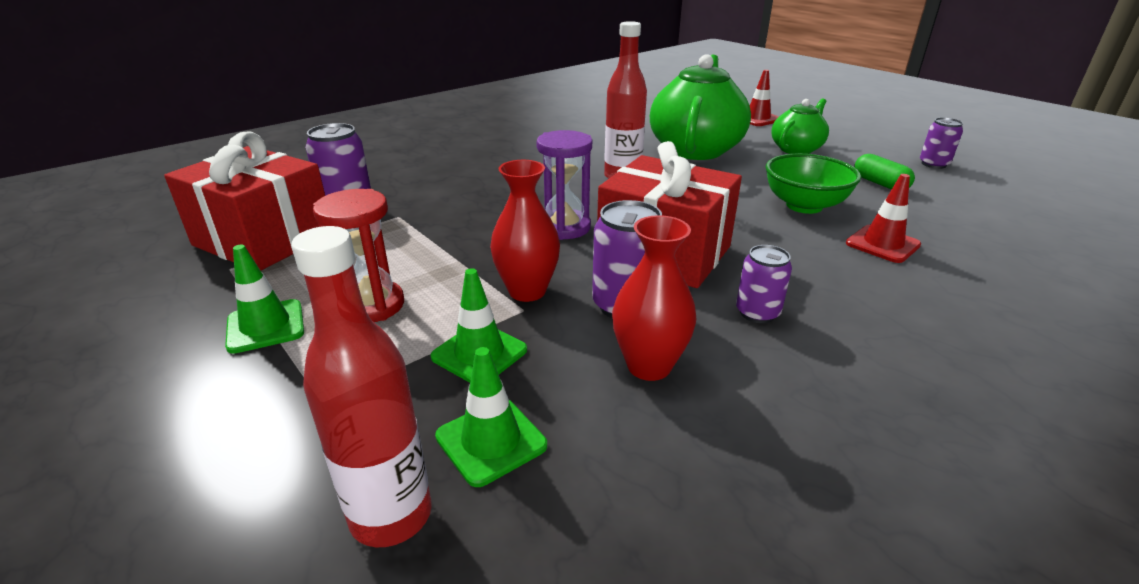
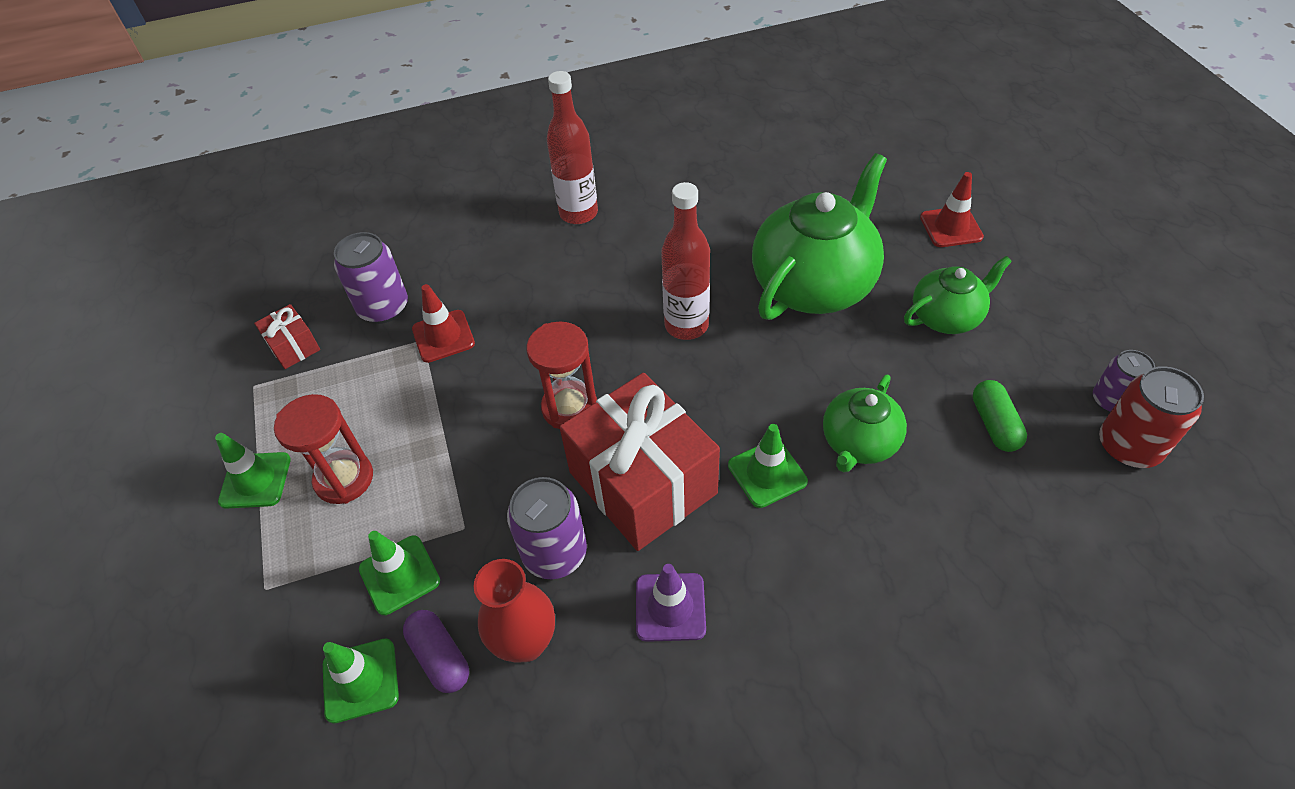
camera: 25 degrees right, 20 degrees up
(264, 239) = (293, 347): red gift -> red gift, size x0.44
(391, 515) = (265, 725): red bottle -> red bottle (578, 213)
(527, 291) = (480, 502): red vase -> none
(564, 227) = (569, 407): purple hourglass -> red hourglass
(569, 399) = (440, 657): none -> purple capsule
(756, 230) = (767, 473): none -> green traffic cone
(757, 313) = (670, 607): purple can -> purple traffic cone
(804, 206) = (858, 443): green bowl -> green teapot
(882, 244) = (892, 543): red traffic cone -> red traffic cone (443, 336)
(968, 179) = (1128, 447): none -> red can

